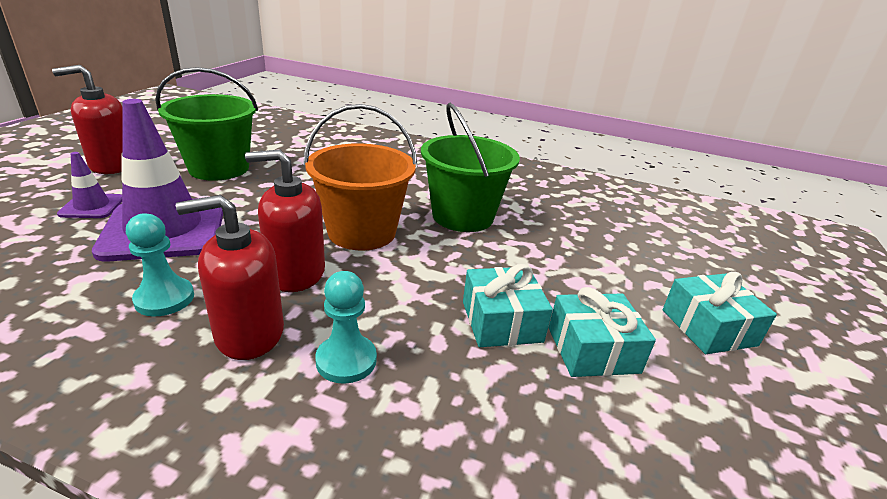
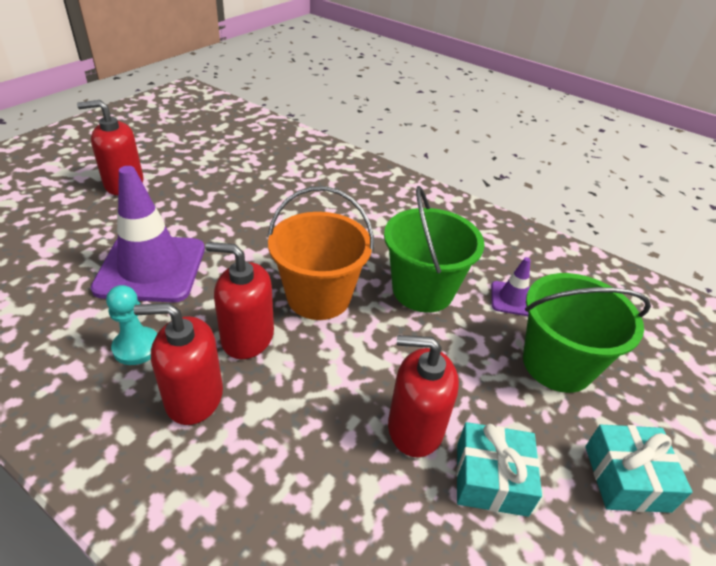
camera: 15 degrees right, 10 degrees up
(92, 206) = (100, 233): purple traffic cone -> purple traffic cone (512, 299)
(219, 168) = (211, 198): green bucket -> green bucket (557, 364)
(346, 360) = (264, 442): turquoise pawn -> none
(501, 321) = (415, 428): turquoise gift -> red soap dispenser

